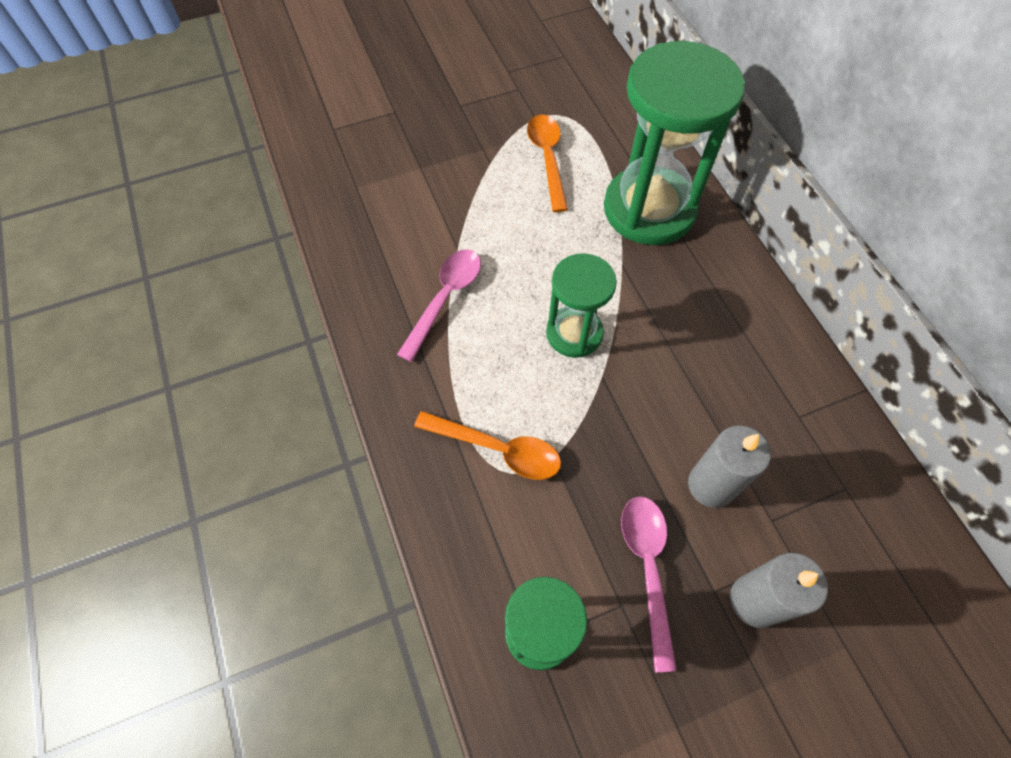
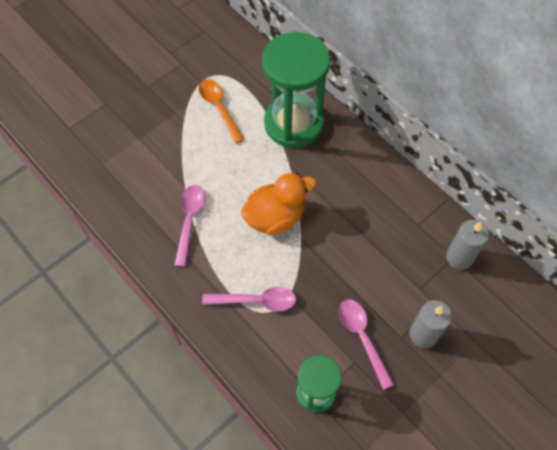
camera: 20 degrees left, 0 degrees up
(498, 449) = (256, 301): orange spoon -> pink spoon
(574, 333) = (275, 217): green hourglass -> orange duck
(711, 485) = (382, 280): grey candle -> grey candle (459, 257)

